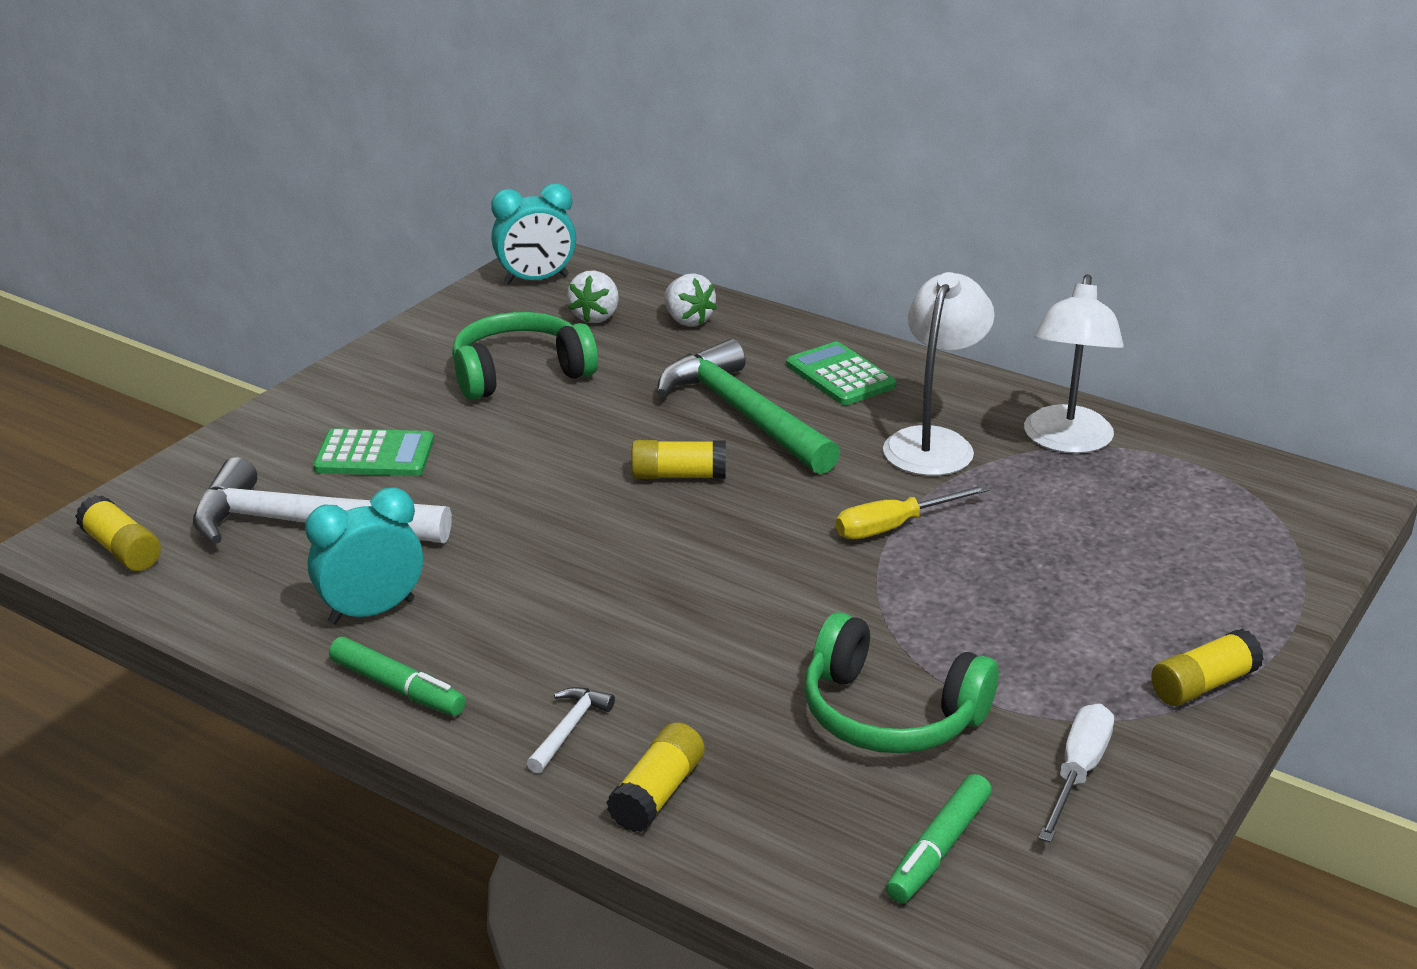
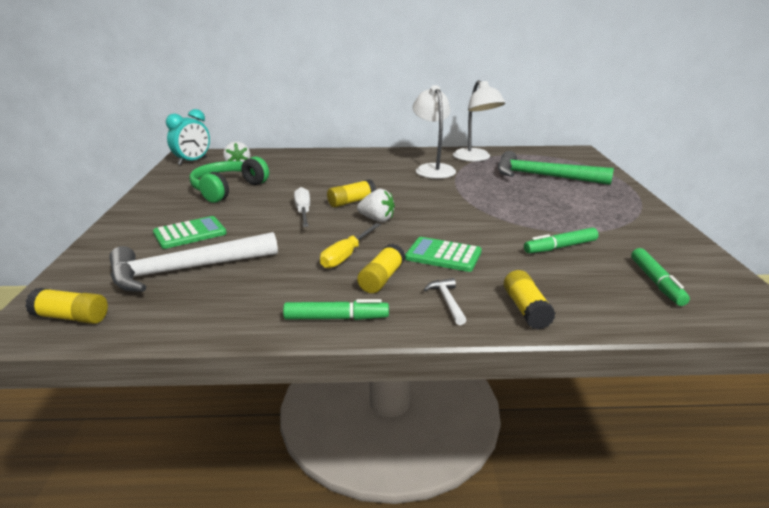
camera: 35 degrees left, 5 degrees down
(372, 611) = (275, 292): turquoise clock -> none
(687, 320) = (281, 159): white strawberry -> white strawberry (377, 219)
(743, 414) = (348, 178): green hammer -> green hammer (543, 176)
(840, 375) = (368, 160): green calculator -> green calculator (443, 255)
(890, 714) = (560, 247): green headphones -> green marker
(894, 526) = (460, 194): yellow screwdriver -> yellow screwdriver (346, 255)
(1078, 773) = (649, 241): white screwdriver -> white screwdriver (303, 212)
(1203, 685) = (633, 204): yellow glue stick -> yellow glue stick (381, 279)

